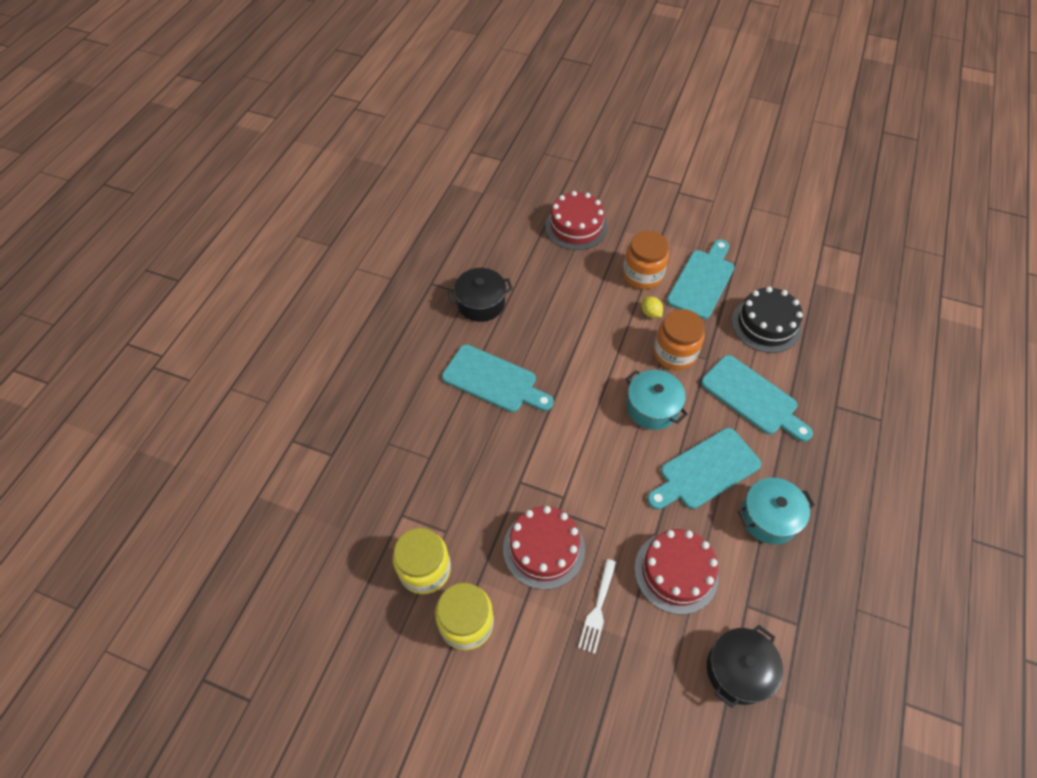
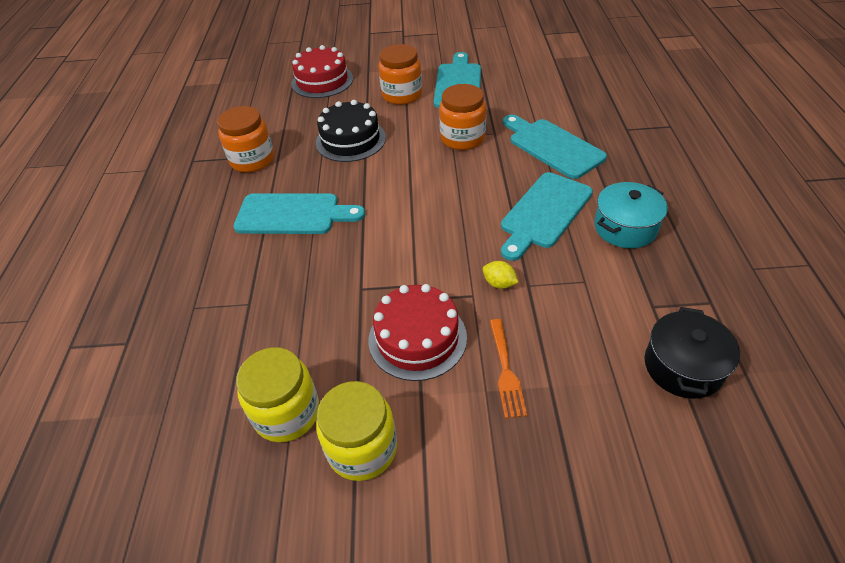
camera: 20 degrees left, 10 degrees down
(481, 303) = (252, 160): black pot -> orange jar
(598, 609) = (506, 371): white fork -> orange fork
(650, 313) = (424, 118): yellow lemon -> yellow lemon (499, 283)
(652, 407) = (465, 183): turquoise pot -> none
(676, 572) = (567, 305): red cake -> none
(752, 398) = (552, 146): turquoise cutting board -> turquoise cutting board turned 150 degrees counterclockwise
(766, 325) = (531, 95): black cake -> black cake (350, 140)

